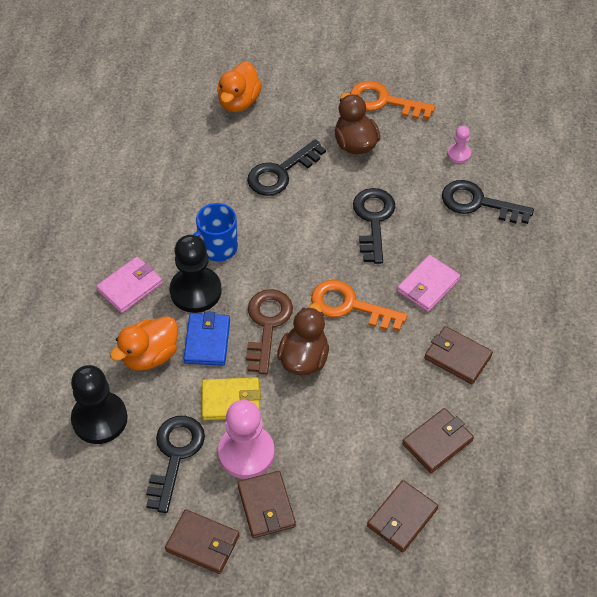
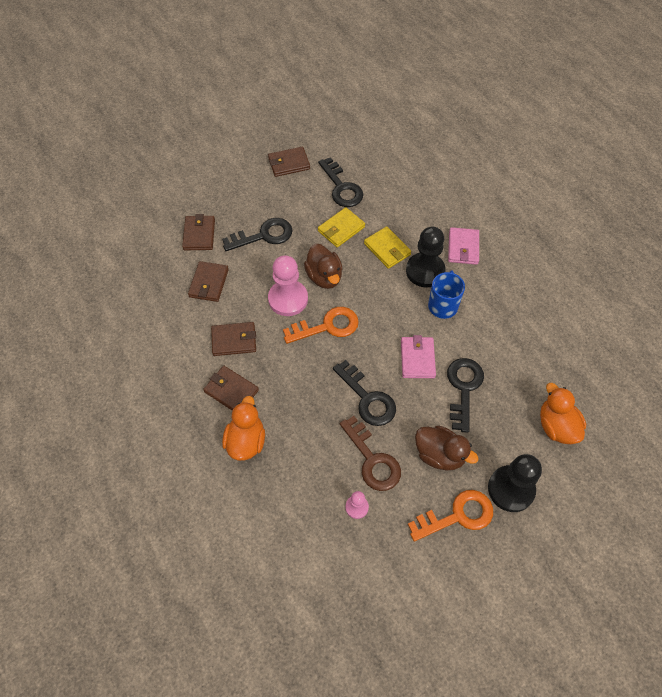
camera: 140 degrees right, 5 degrees up
(99, 419) = (397, 178): black pawn -> black pawn (511, 489)
(150, 355) = (408, 221): orange duck -> orange duck (246, 441)
(207, 341) = (387, 249): blue wallet -> yellow wallet
(246, 453) = (307, 211): pink pawn -> pink pawn (288, 299)
(266, 506) = (274, 196): brown wallet -> brown wallet (231, 391)
(267, 325) = (364, 281): brown key -> brown key (372, 459)
(428, 285) = (290, 375): pink wallet -> pink wallet (417, 359)
(478, 203) = (306, 470): black key -> black key (263, 235)

